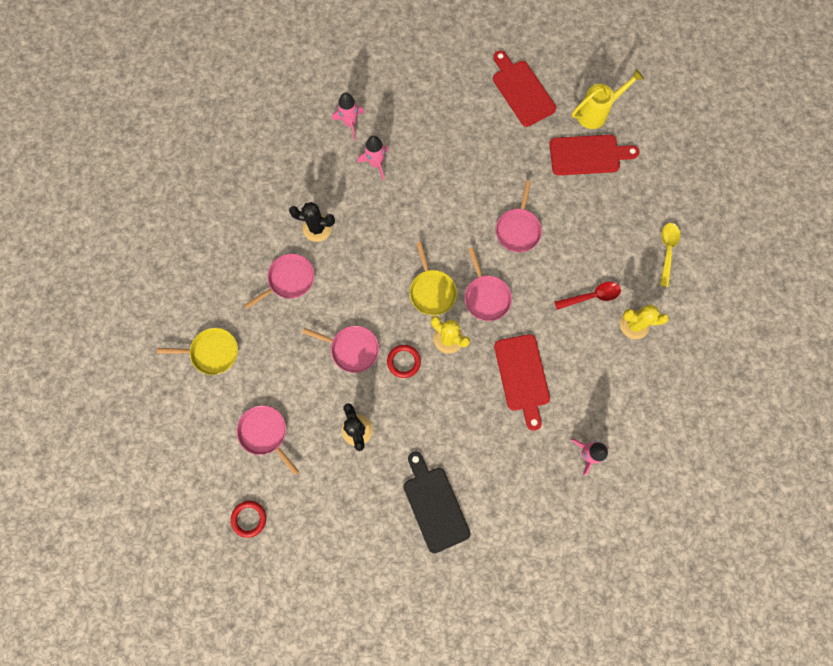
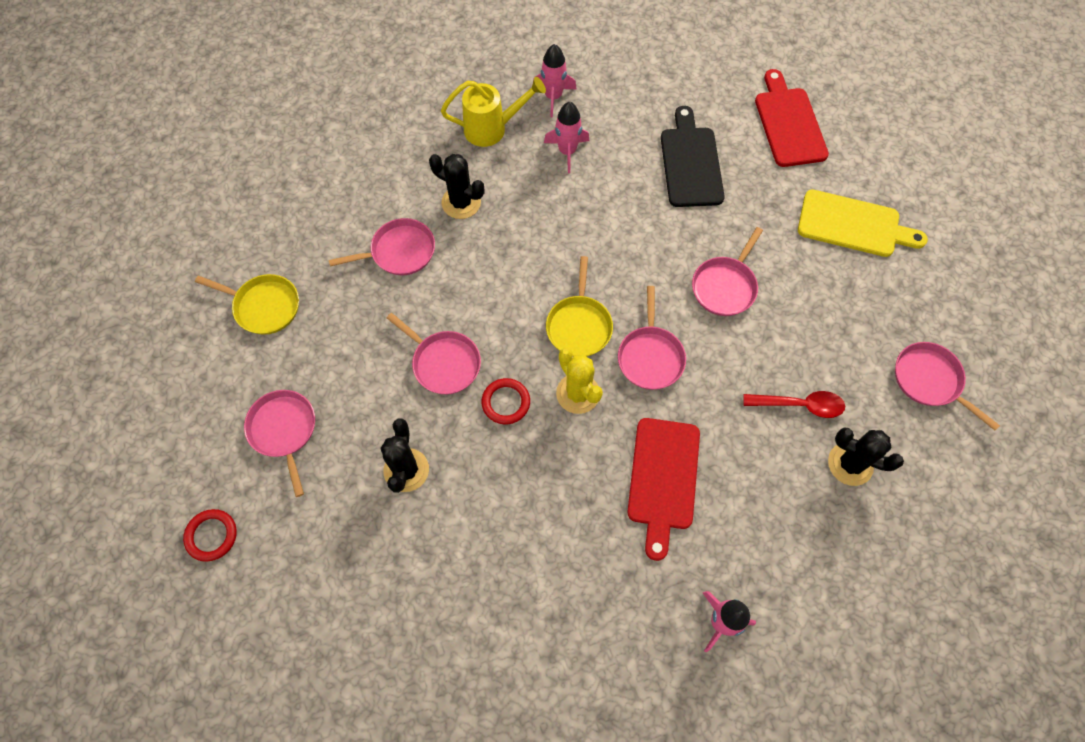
camera: 20 degrees right, 10 degrees down
(434, 505) = (470, 613): black cutting board -> black cutting board (690, 163)
(588, 155) = (853, 225): red cutting board -> yellow cutting board
(596, 112) = (882, 177): yellow watering can -> yellow watering can (492, 129)
(634, 324) = (850, 464): yellow cactus -> black cactus
(667, 250) = (929, 380): yellow spoon -> pink pan

